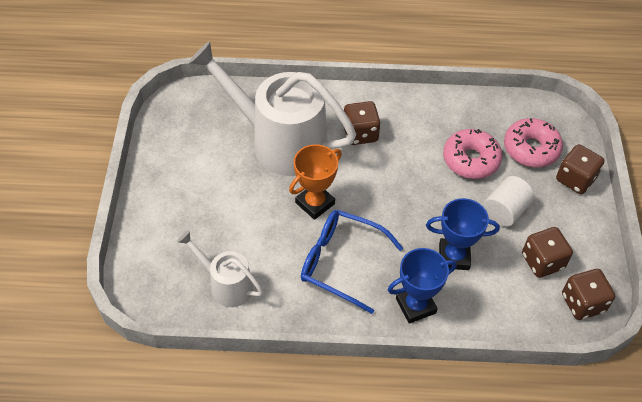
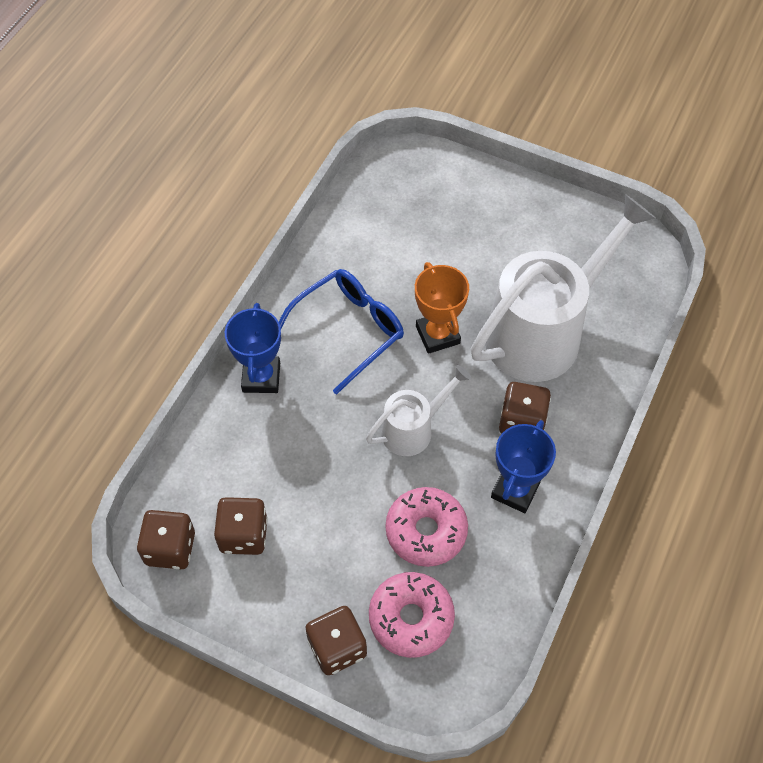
camera: 115 degrees right, 5 degrees up
(226, 284) = (374, 224): white watering can -> white watering can (413, 429)
(454, 256) = (299, 443): blue trophy -> blue trophy (515, 490)
(505, 211) = (331, 531): white cylinder -> none

